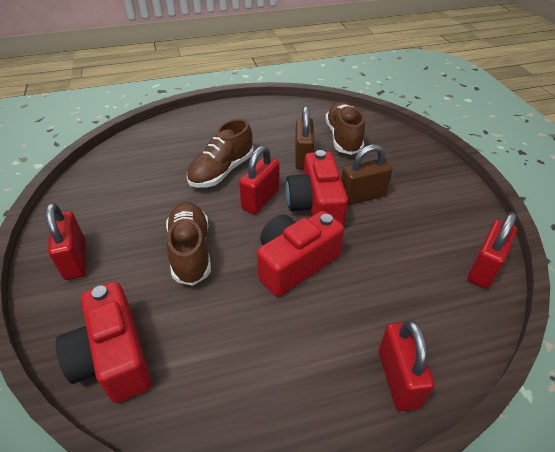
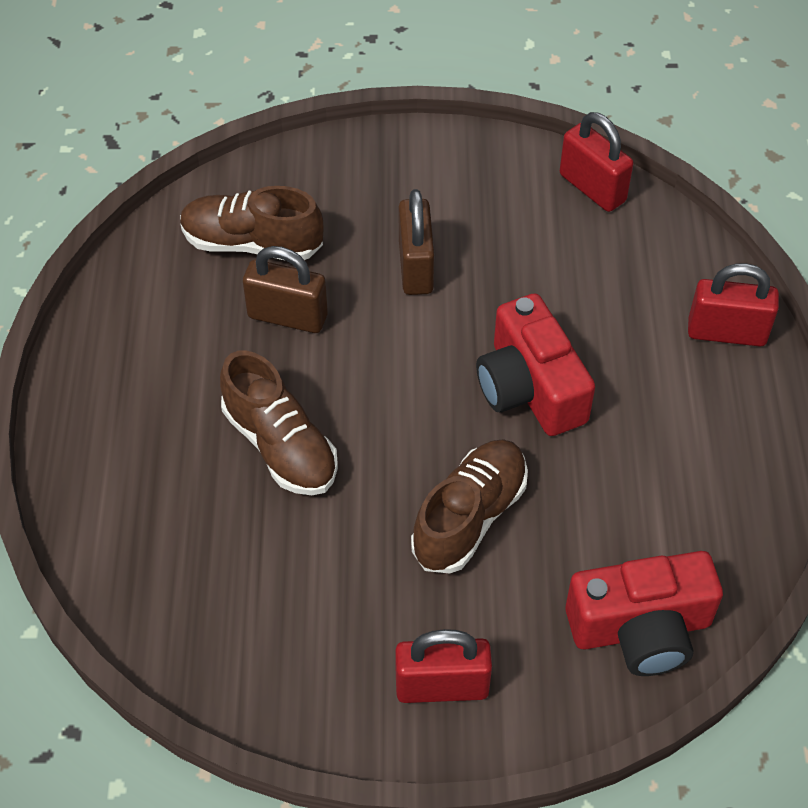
camera: 75 degrees left, 10 degrees up
(190, 251) = (469, 517): brown shoe -> brown shoe turned 120 degrees clockwise
(260, 199) = (378, 402): red padlock -> none
(316, 206) = (418, 332): red camera -> none

